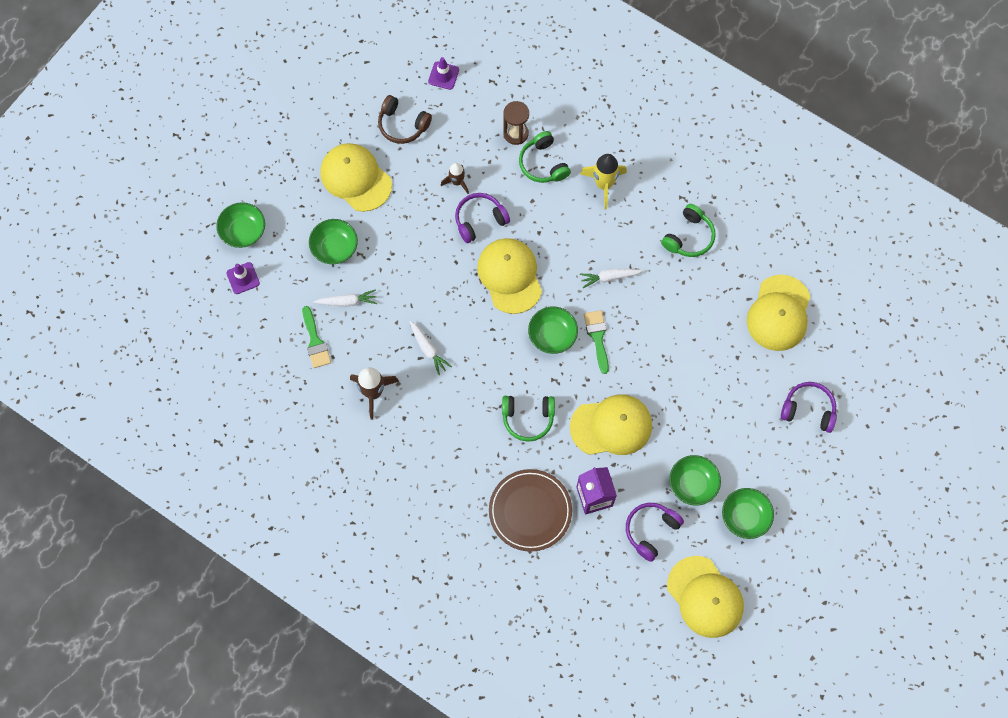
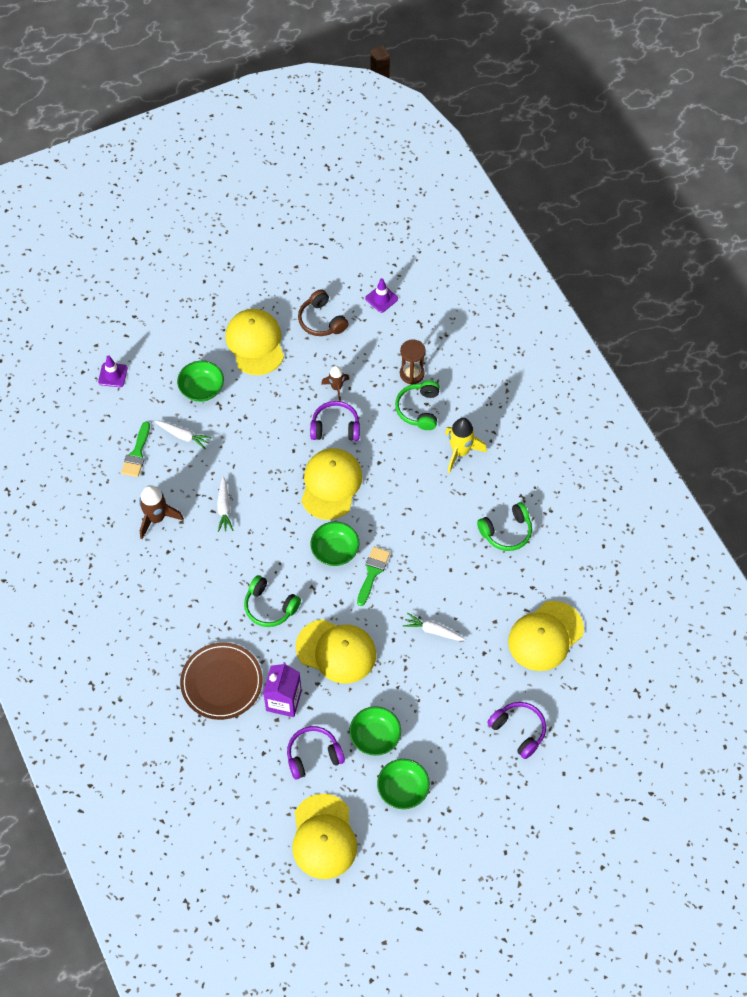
camera: 30 degrees right, 10 degrees down
(243, 231) = (137, 339): green bowl -> none
(609, 277) = (415, 529): white carrot -> white carrot (433, 631)

